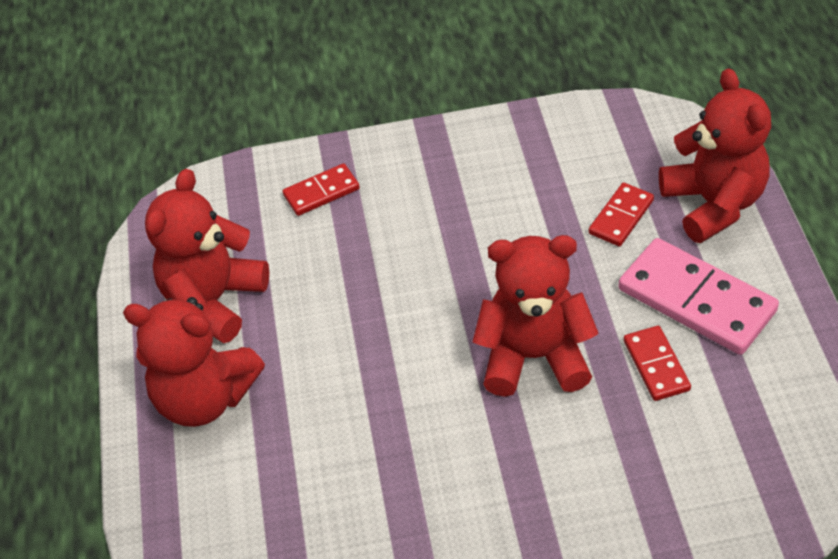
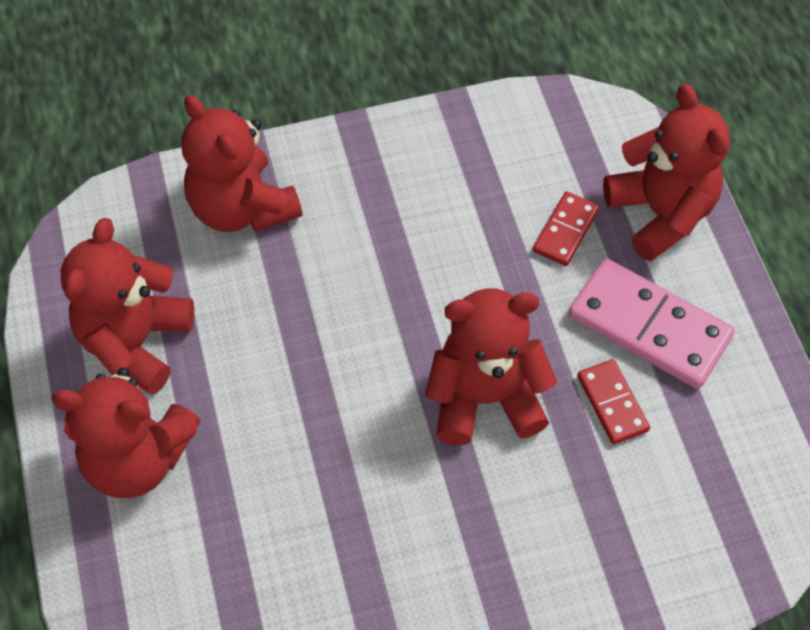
camera: 10 degrees left, 10 degrees up
(321, 192) = (242, 208): red domino -> red teddy bear

